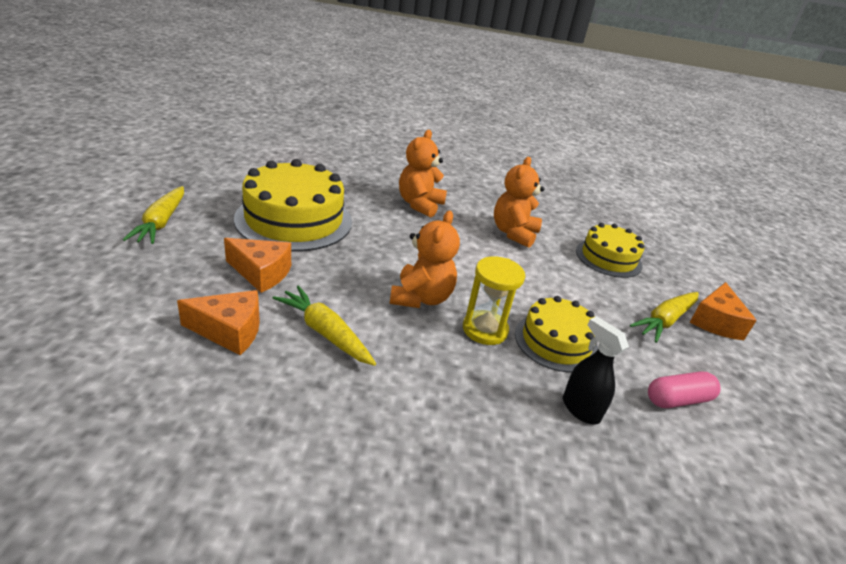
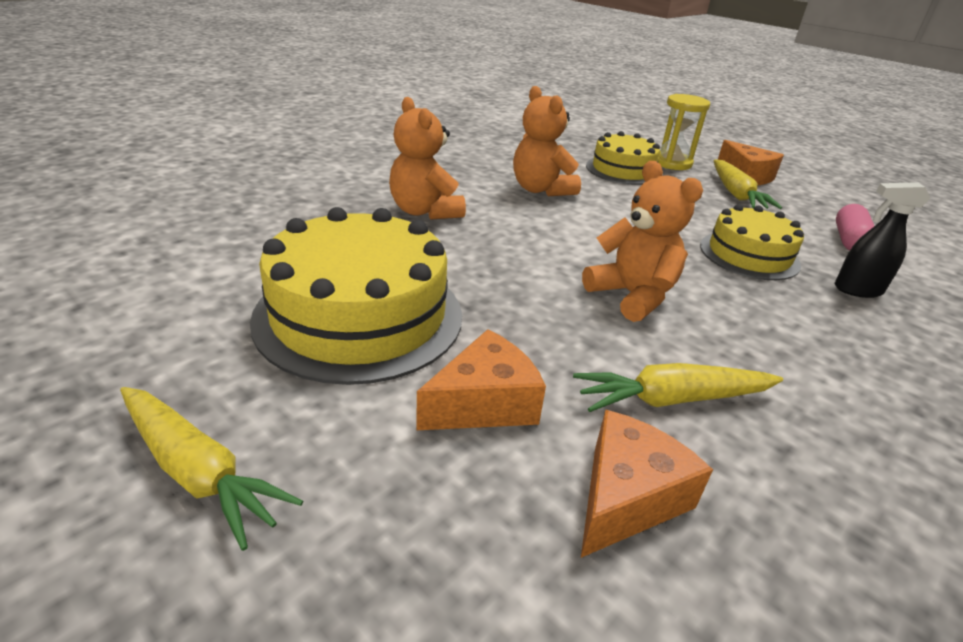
camera: 50 degrees left, 0 degrees up
(485, 330) = (713, 283): yellow hourglass -> yellow hourglass (672, 163)

